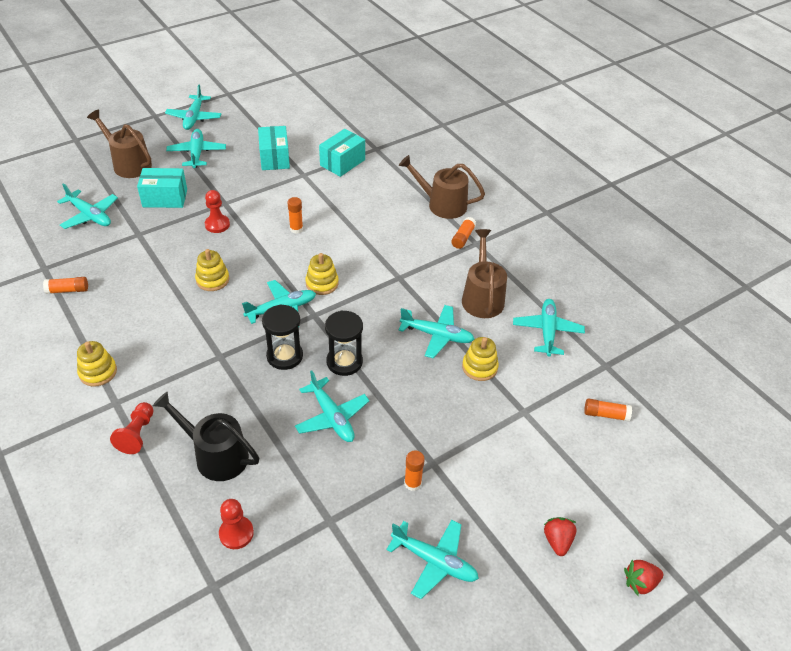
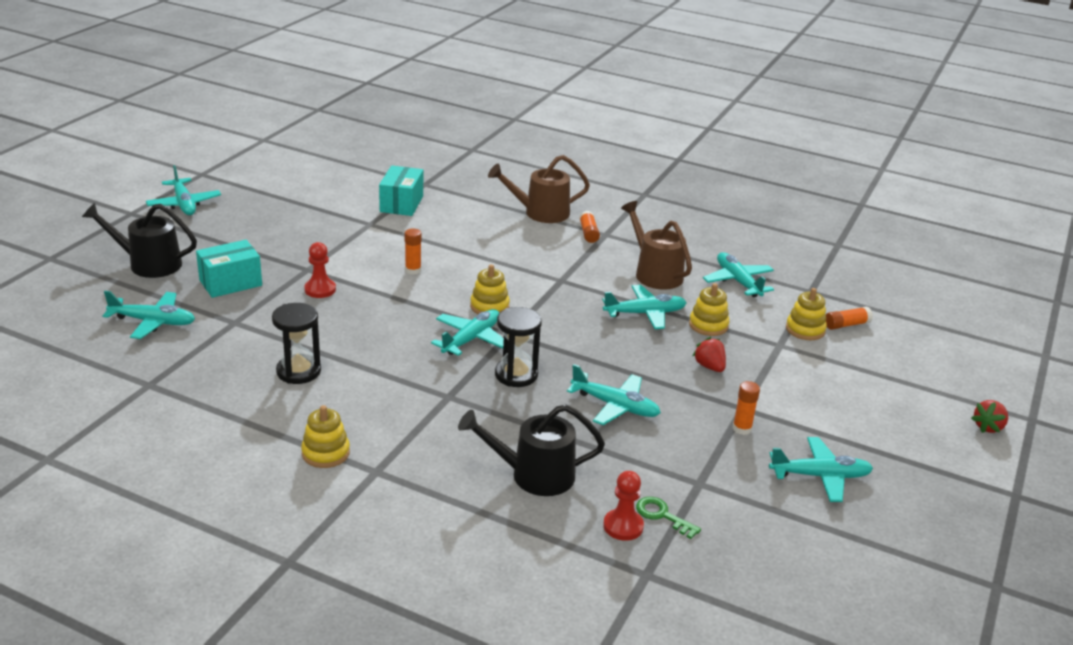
camera: 30 degrees left, 15 degrees down
(68, 290) = (204, 395): orange glue stick -> none
(129, 164) = (149, 264): brown watering can -> black watering can
(137, 434) = (431, 488): red pawn -> none
(197, 153) = (224, 234): turquoise plane -> none
(212, 280) = (368, 337): yellow stacking toy -> yellow stacking toy (805, 330)
(273, 538) = (662, 515): none -> green key
(274, 158) = (321, 217): turquoise box -> none
(344, 362) = (580, 360): black hourglass -> black hourglass (298, 371)
(557, 541) = (900, 424): red strawberry -> red strawberry (709, 367)

